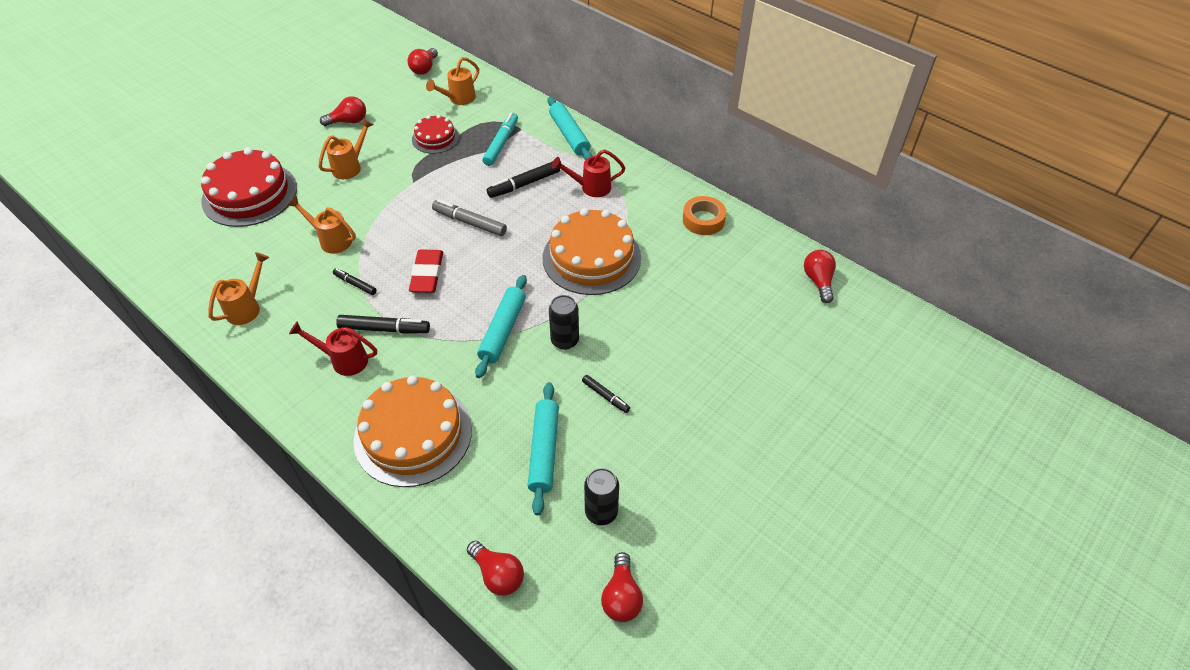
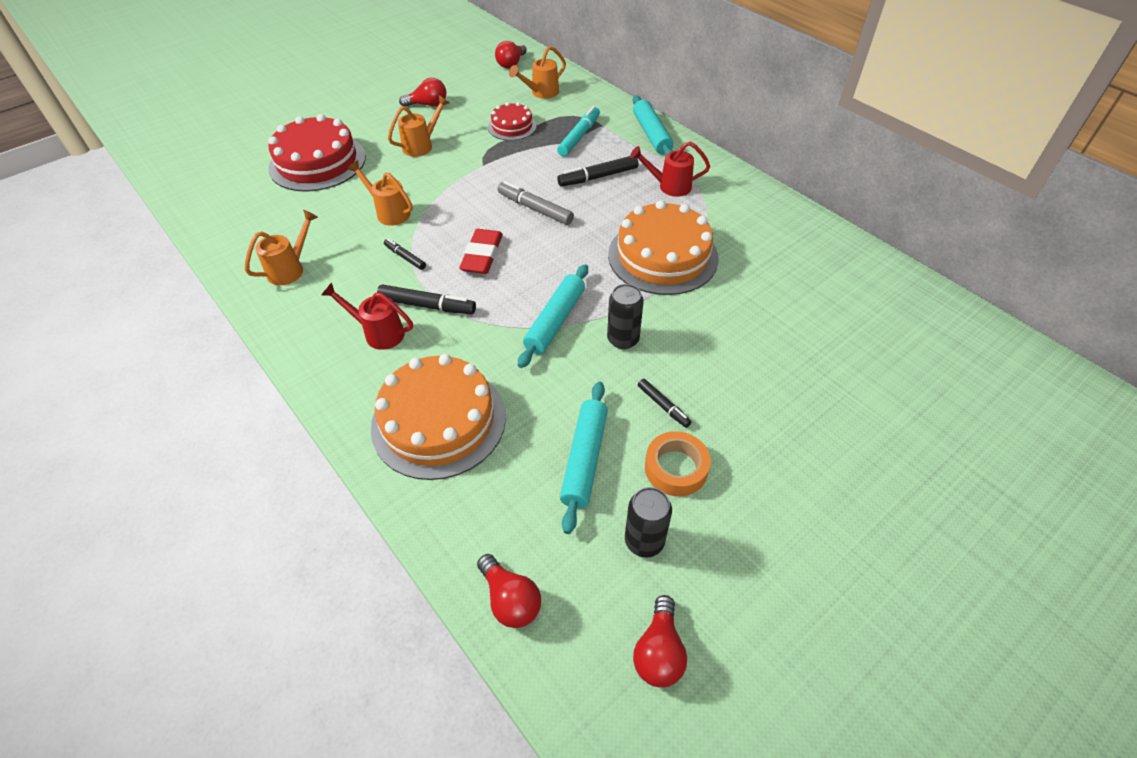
camera: 10 degrees right, 0 degrees up
(703, 220) = (792, 230): orange tape -> orange tape (676, 468)
(818, 281) = (925, 307): red light bulb -> none

